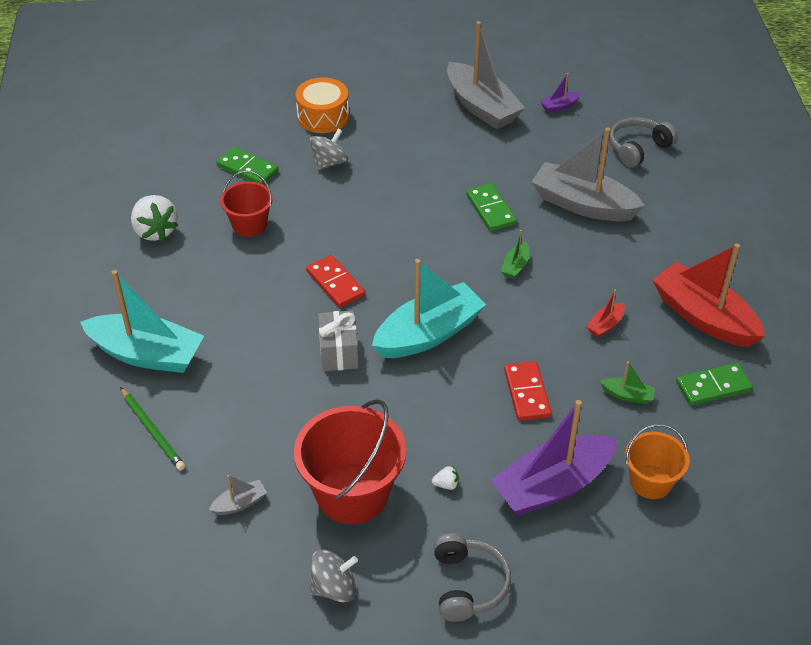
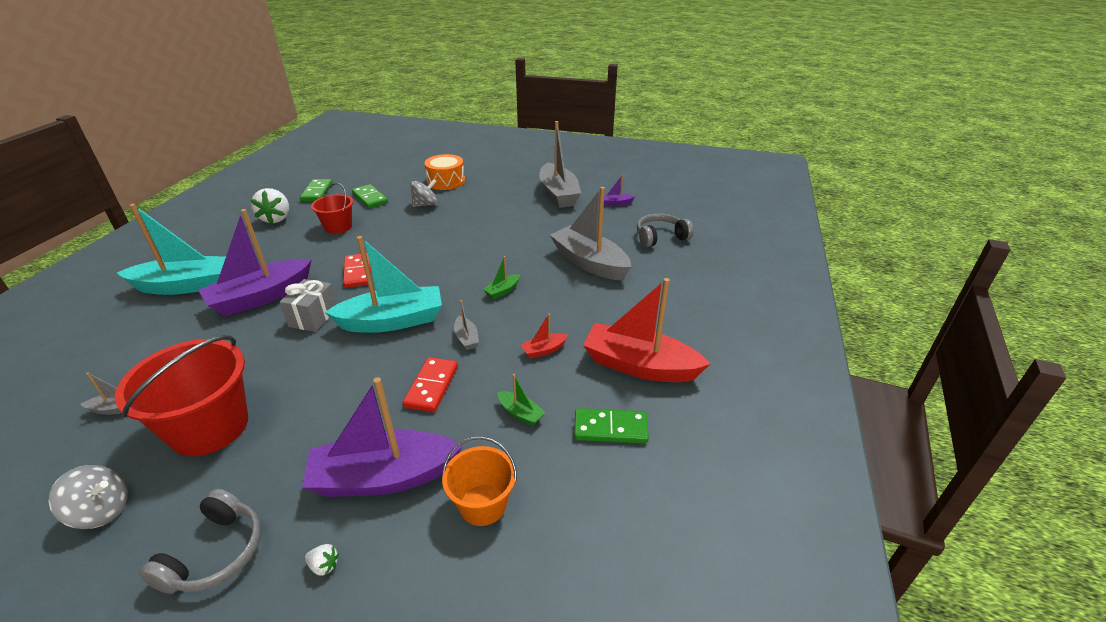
camera: 20 degrees right, 10 degrees down
(147, 354) = (185, 286): turquoise boat -> turquoise boat turned 45 degrees counterclockwise
(152, 431) = (127, 335): green pencil -> none
(254, 344) = (261, 297): none -> purple boat
(446, 484) = (292, 445): white strawberry -> white strawberry (324, 566)
(490, 209) = (514, 252): green domino -> green domino (317, 192)
(520, 333) = (466, 338): none -> grey boat
(704, 317) = (639, 366): red boat -> red boat turned 45 degrees counterclockwise

